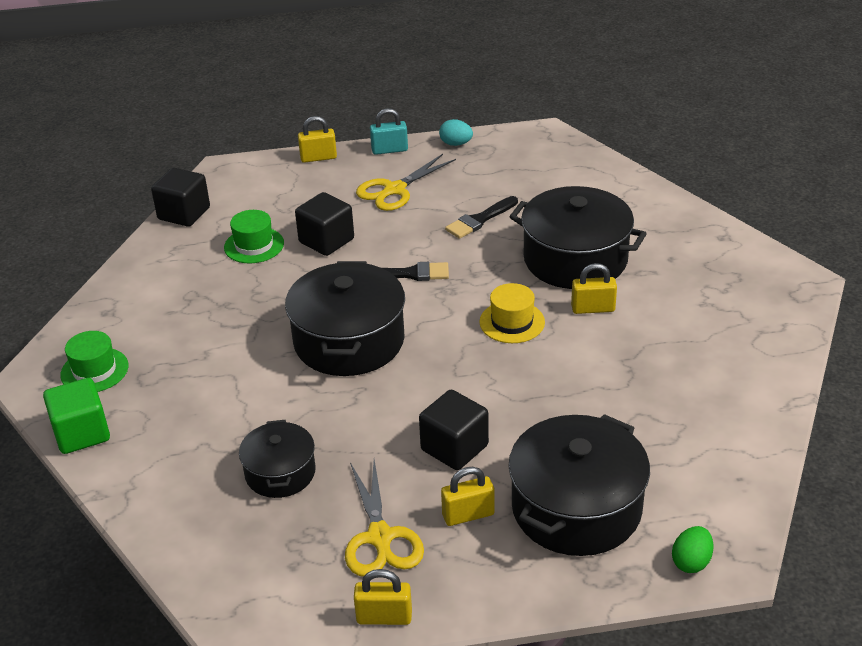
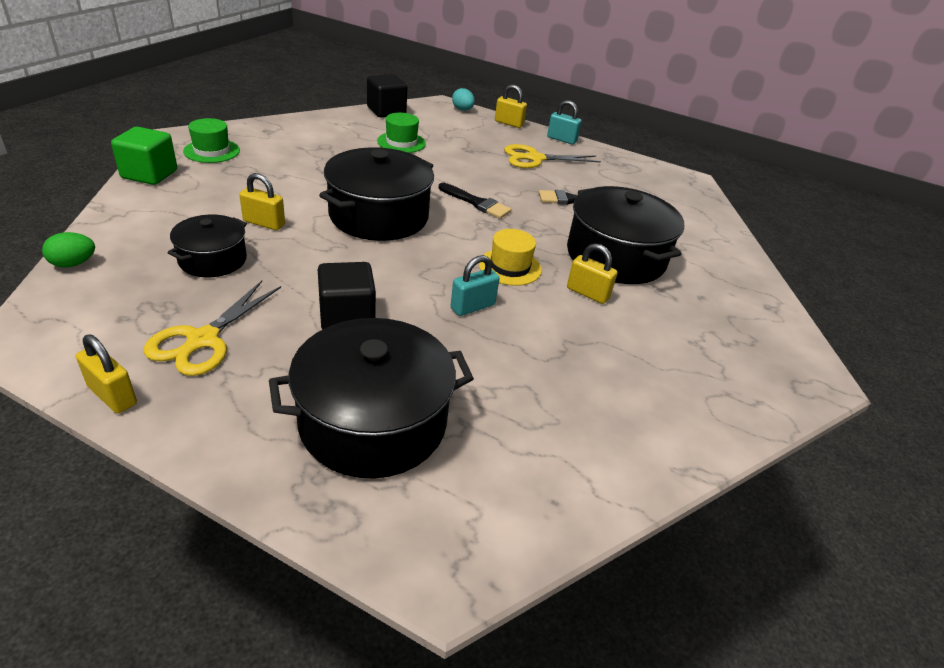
camera: 30 degrees right, 0 degrees up
(326, 241) = (449, 161): black cube -> none
(456, 144) = (613, 156): turquoise egg -> turquoise egg (462, 110)
(468, 515) = (285, 368): yellow padlock -> yellow padlock (264, 223)
(529, 376) = (472, 307): none -> turquoise padlock
(691, 562) = (408, 544): green egg -> green egg (73, 264)

